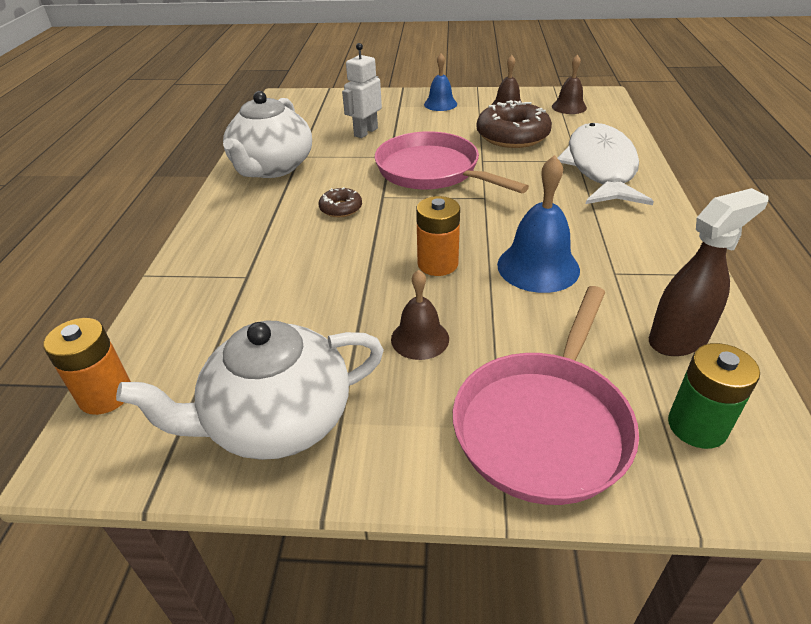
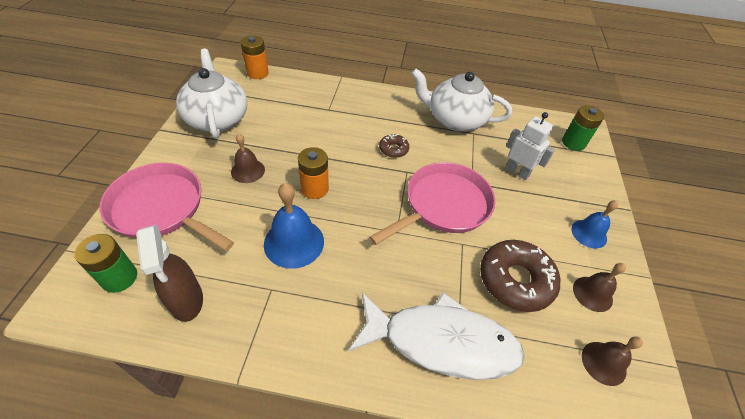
camera: 90 degrees right, 10 degrees up
(311, 103) = (573, 143): none -> green battery

